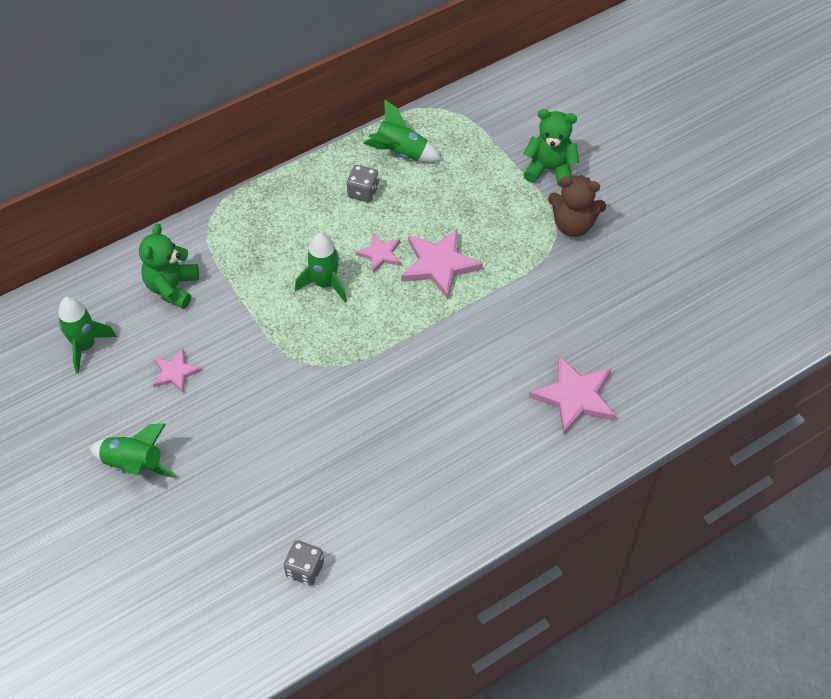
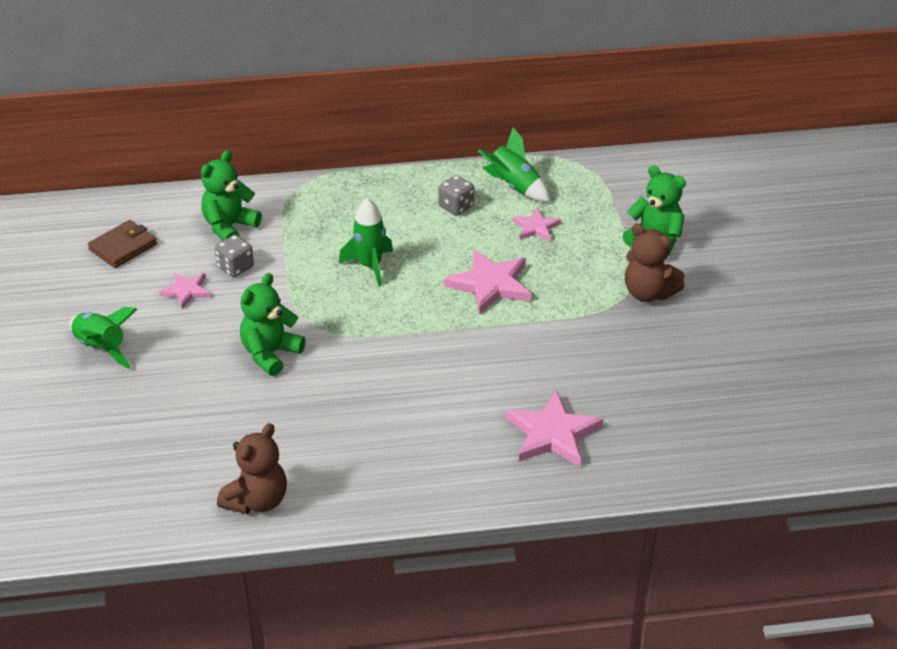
camera: 25 degrees right, 15 degrees down
(85, 346) = (123, 247): green rocket -> brown wallet
(292, 410) = (270, 354): none -> green teddy bear
(305, 569) = (193, 481): grey dice -> grey dice (235, 267)
(371, 565) = (257, 500): none -> brown teddy bear
(380, 254) = (438, 259): pink star -> pink star (535, 227)

